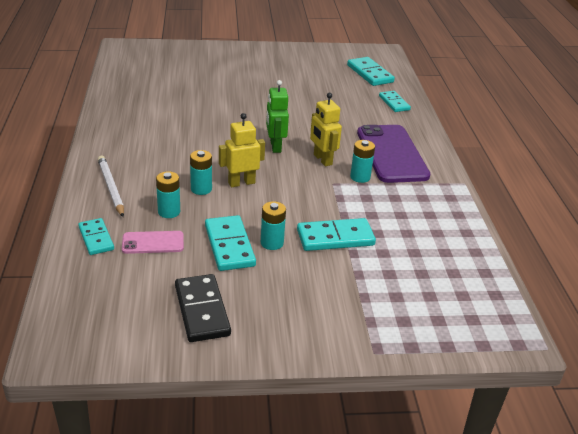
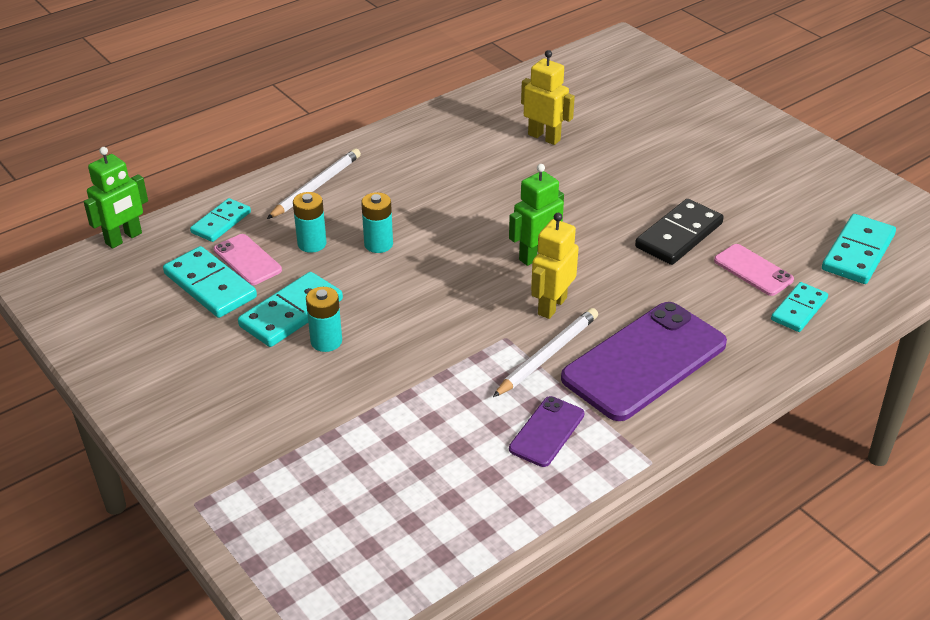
camera: 60 degrees right, 5 degrees up
(53, 288) = (124, 238): none -> green robot
(202, 310) = (165, 344): black domino -> black domino (679, 235)
(241, 183) = (423, 266): yellow robot -> yellow robot (544, 137)
(335, 237) = (386, 387): turquoise domino -> turquoise domino (210, 285)
(355, 100) = (753, 270): none -> pink phone
(360, 177) = (547, 355): turquoise battery -> white pencil
(418, 202) = (546, 431): none -> purple phone

